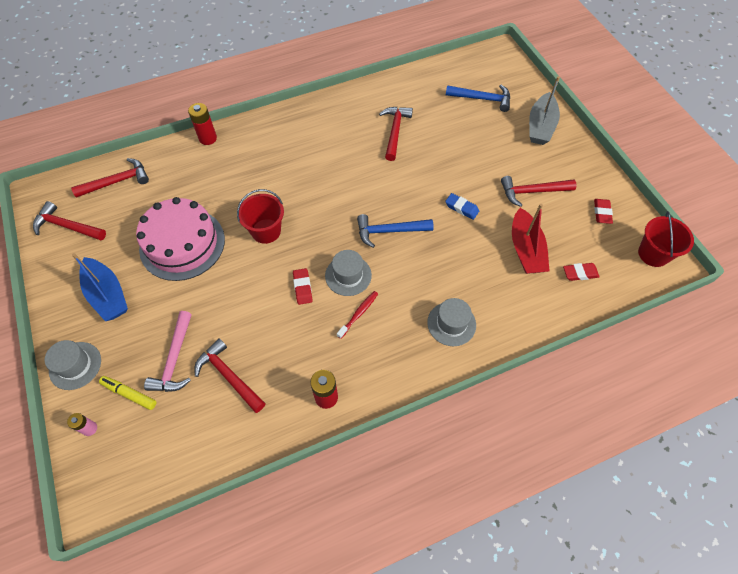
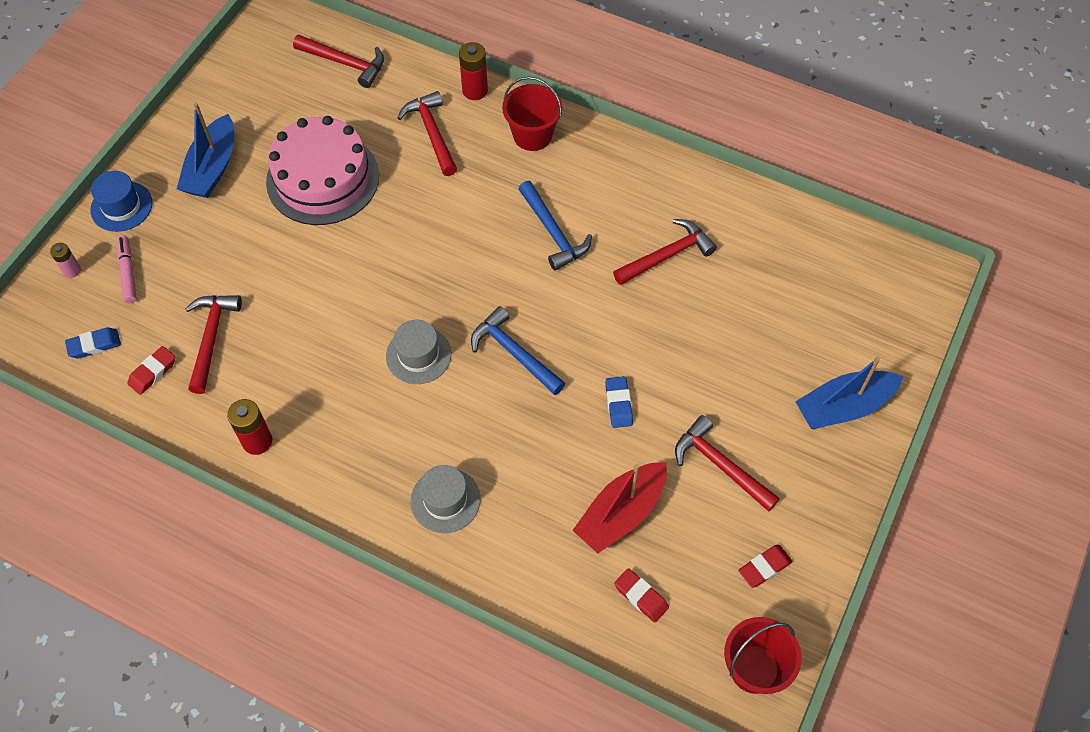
camera: 50 degrees right, 0 degrees up
(67, 226) = (257, 71): red hammer -> red hammer (432, 133)
(75, 365) = (121, 206): grey hat -> blue hat
(129, 394) = (128, 272): yellow marker -> pink marker
(162, 451) = (94, 345): none -> blue eraser
(174, 359) = (191, 279): pink hammer -> none
(266, 231) = (405, 237): red bucket -> red bucket (532, 135)
(302, 288) = (365, 325): red eraser -> red eraser (153, 372)
(358, 314) = (379, 400): red toothbrush -> none
(482, 99) = (821, 310): blue hammer -> blue hammer (553, 232)
(540, 126) = (844, 407): grey boat -> blue boat

